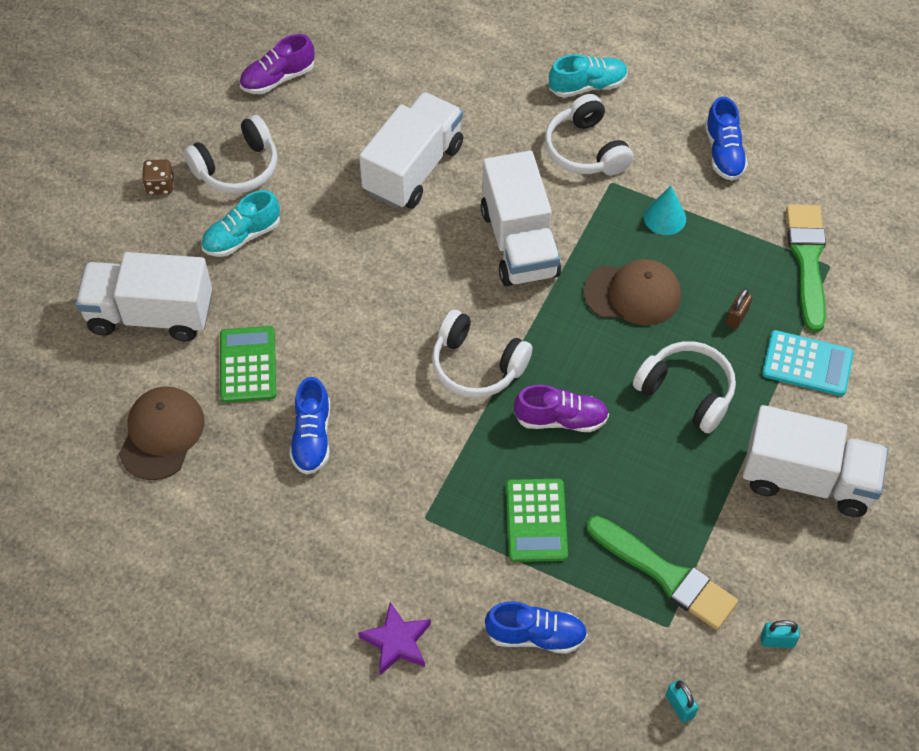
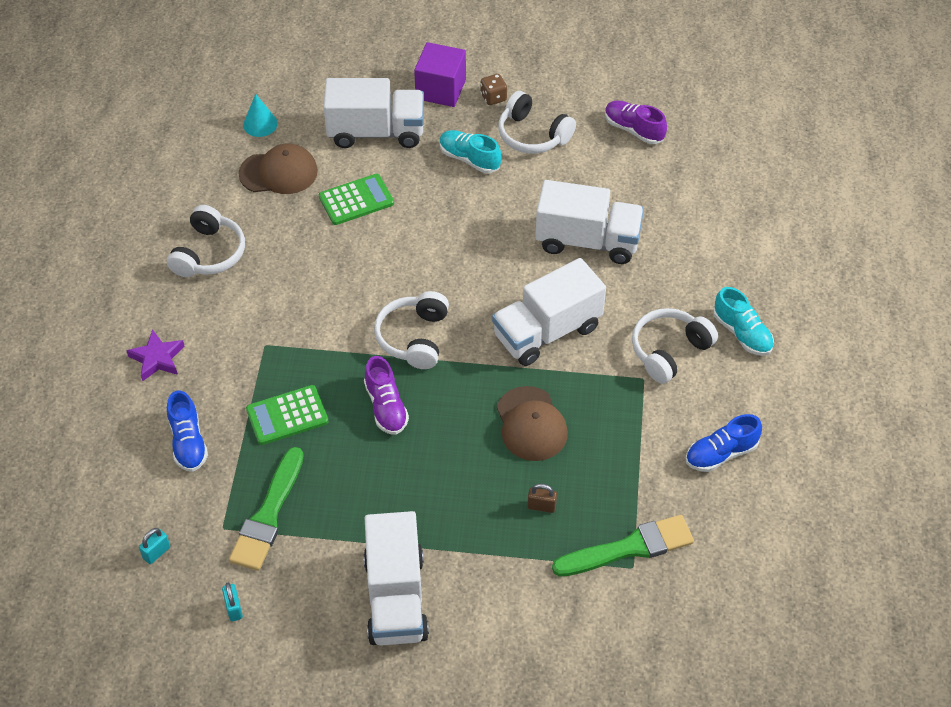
camera: 70 degrees right, 5 degrees down
(118, 231) = (440, 89): none -> purple cube
(150, 315) = (376, 132): white truck -> white truck turned 105 degrees clockwise
(312, 437) = (309, 257): blue shoe -> none
(665, 218) = (624, 427): turquoise cone -> turquoise cone (260, 124)
(687, 392) = (448, 488): white headphones -> white headphones (209, 253)
(807, 364) = (515, 572): turquoise calculator -> none

